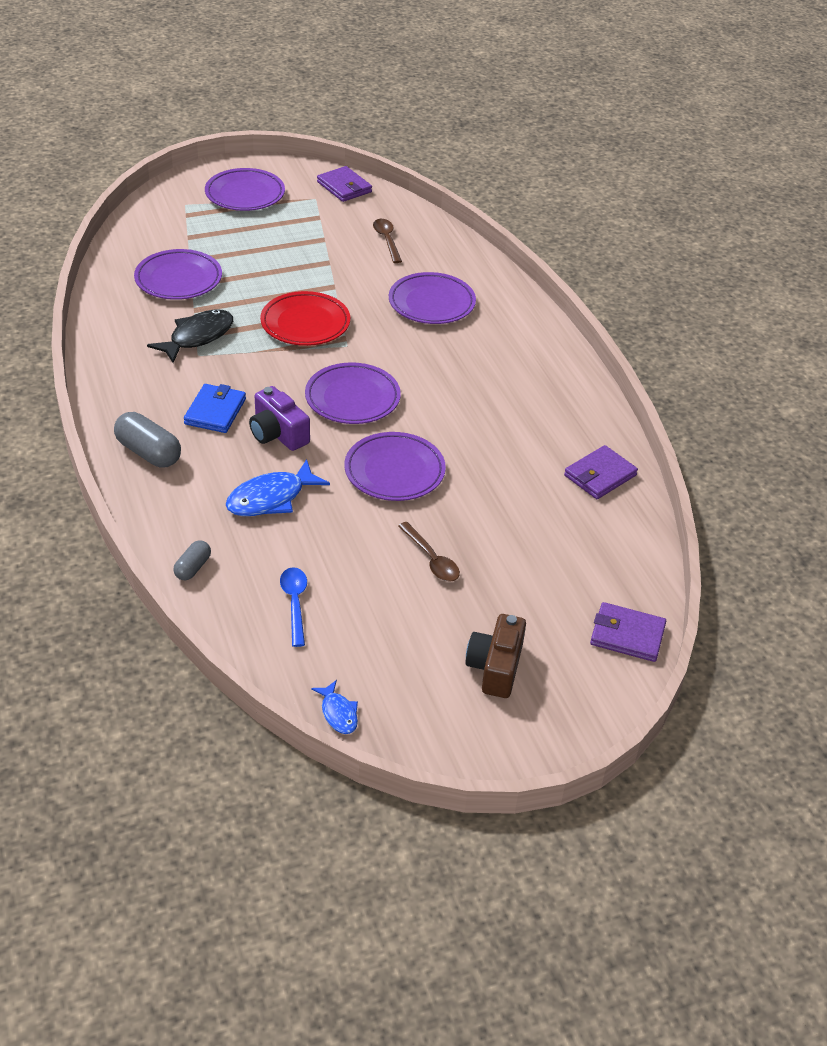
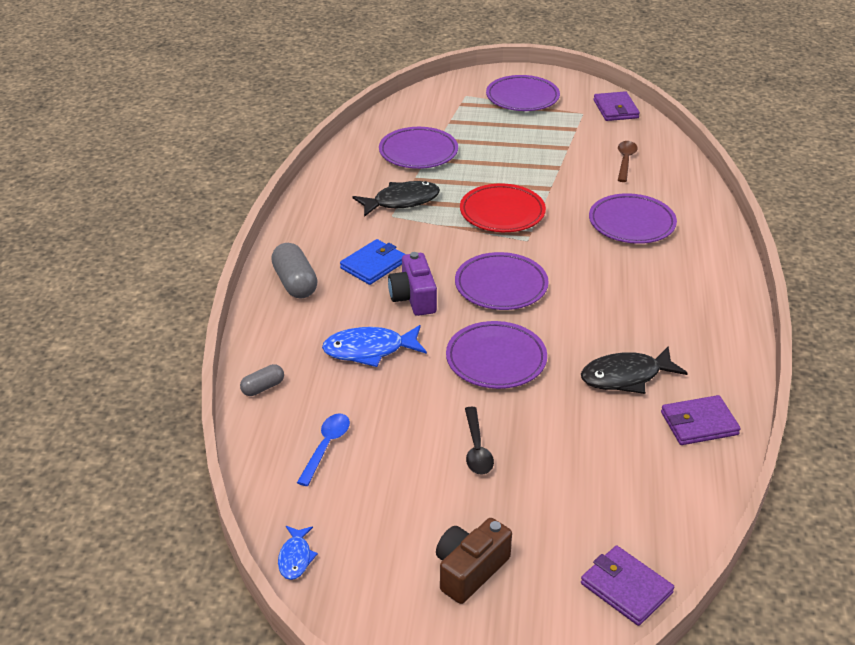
camera: 30 degrees right, 5 degrees down
(431, 559) = (477, 449): brown spoon -> black spoon
(516, 452) = (626, 377): none -> black fish

